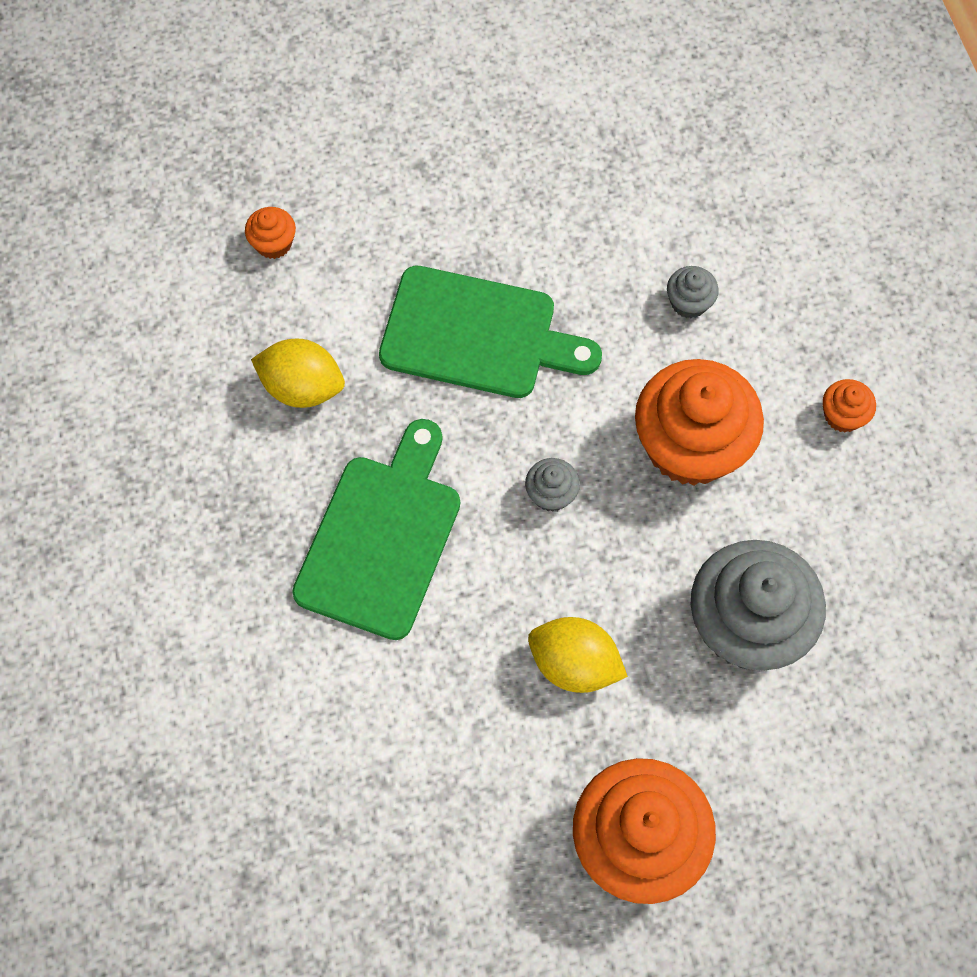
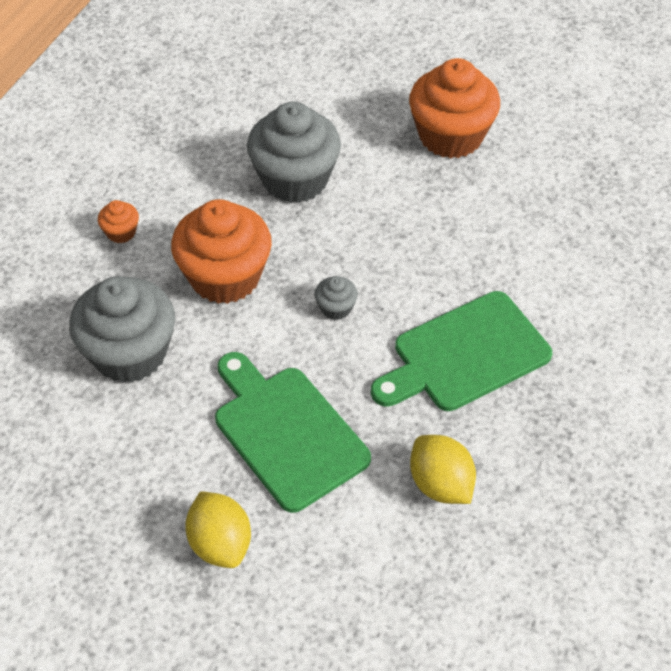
camera: 140 degrees left, 15 degrees down
(273, 243) = (373, 613): orange cupcake -> none
(574, 664) = (409, 221): yellow lemon -> yellow lemon (220, 543)
(689, 302) = (130, 353): grey cupcake -> grey cupcake, size x2.33

